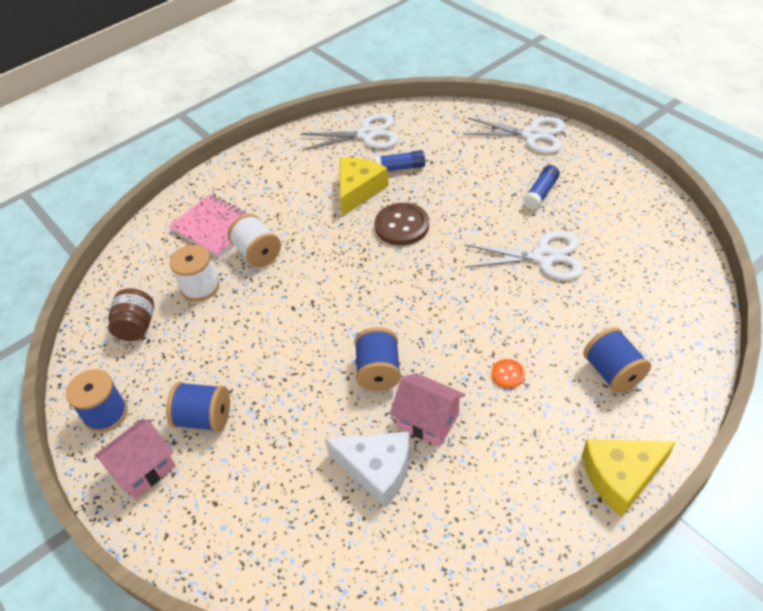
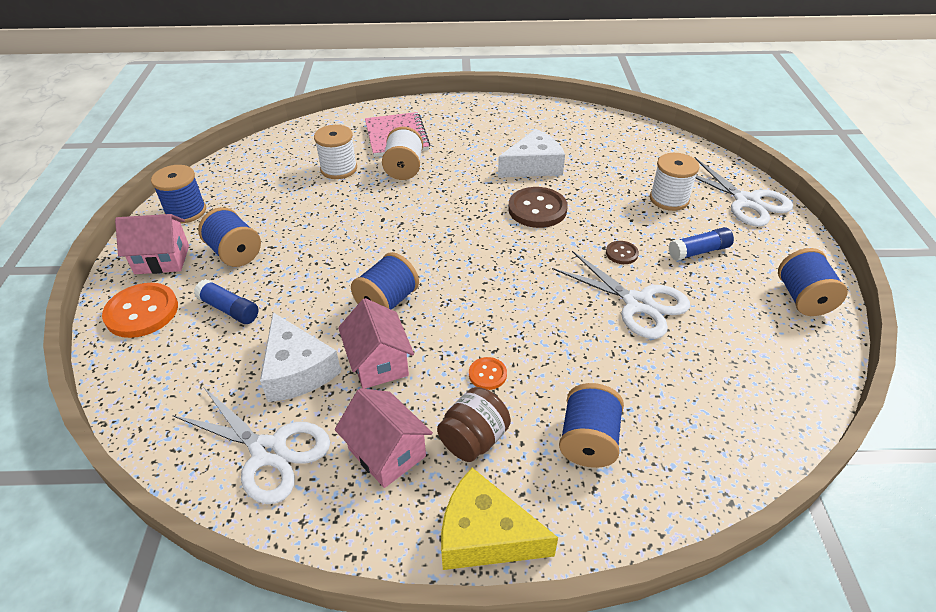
camera: 35 degrees right, 5 degrees down
(137, 326) = (270, 170): brown jar -> brown jar (474, 439)
(188, 522) = (142, 312): none -> orange button
(358, 190) = (533, 166): yellow cheese -> white cheese
(366, 135) = (589, 131): white scissors -> white scissors (269, 452)
(400, 168) = (588, 167): blue glue stick -> blue glue stick (229, 309)
(482, 162) = (669, 199): none -> white spool
(495, 225) = (621, 253): none -> brown button
(507, 475) = (387, 453): none -> pink house
(630, 189) = (803, 298): none -> blue spool

